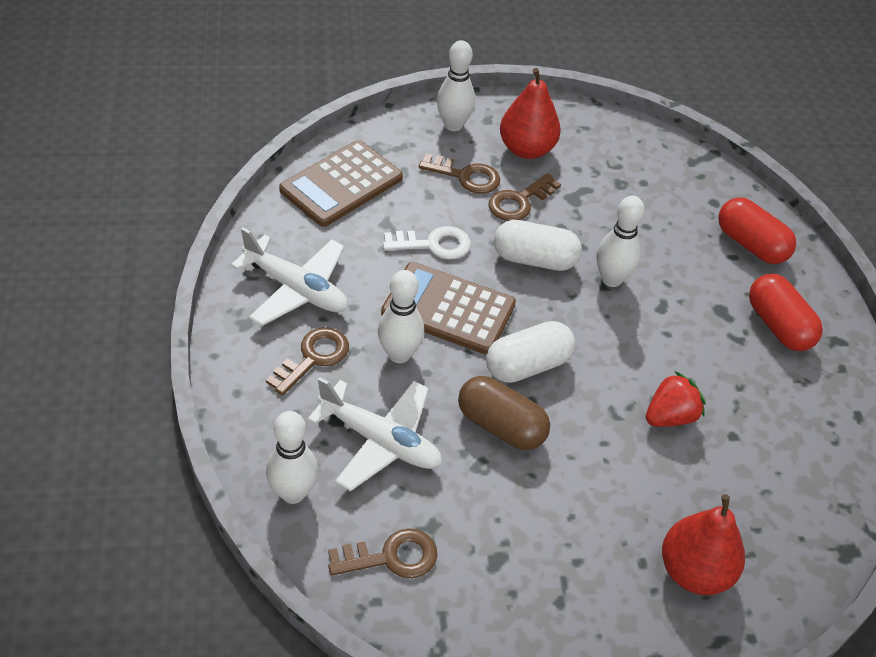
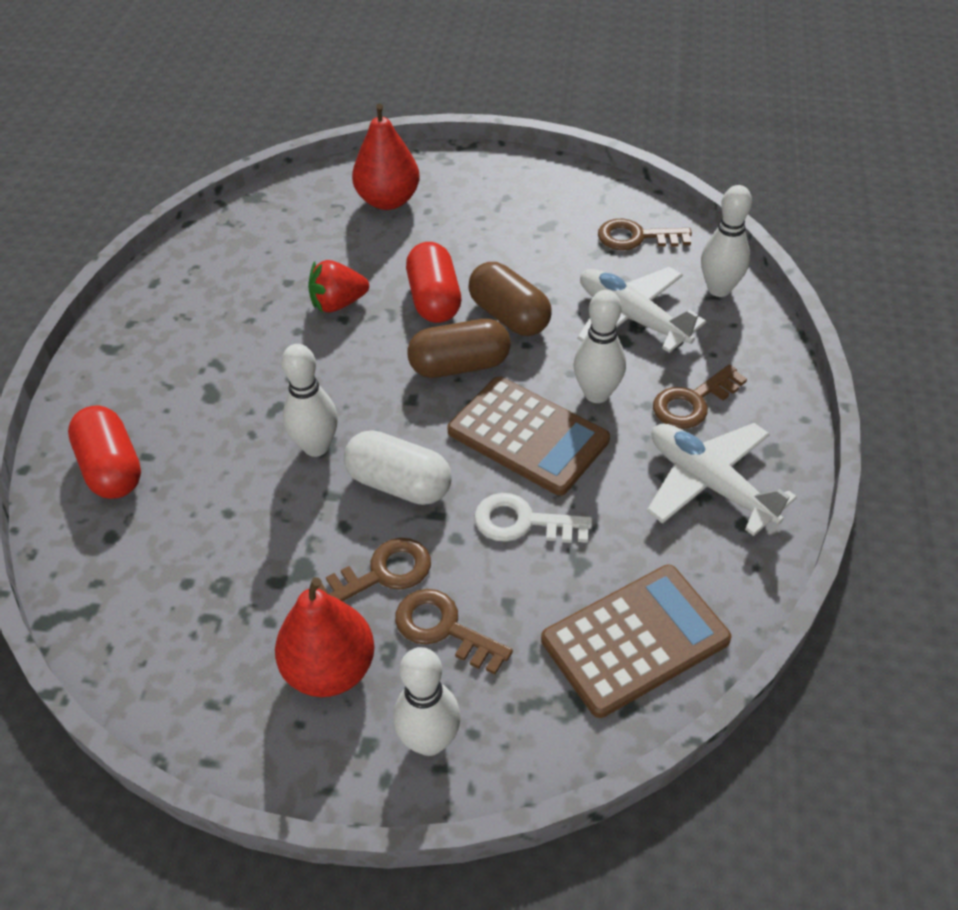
camera: 160 degrees left, 0 degrees up
(528, 365) = (460, 365): white capsule -> brown capsule
(778, 326) = (160, 370): red capsule -> red capsule (434, 299)

